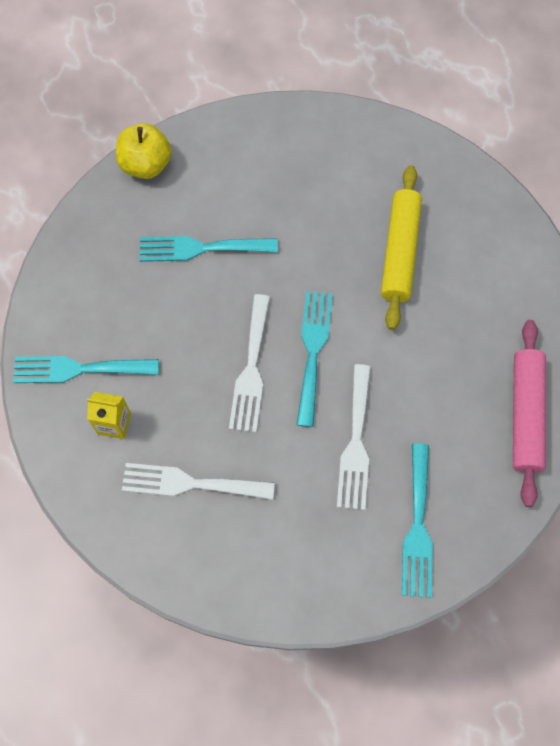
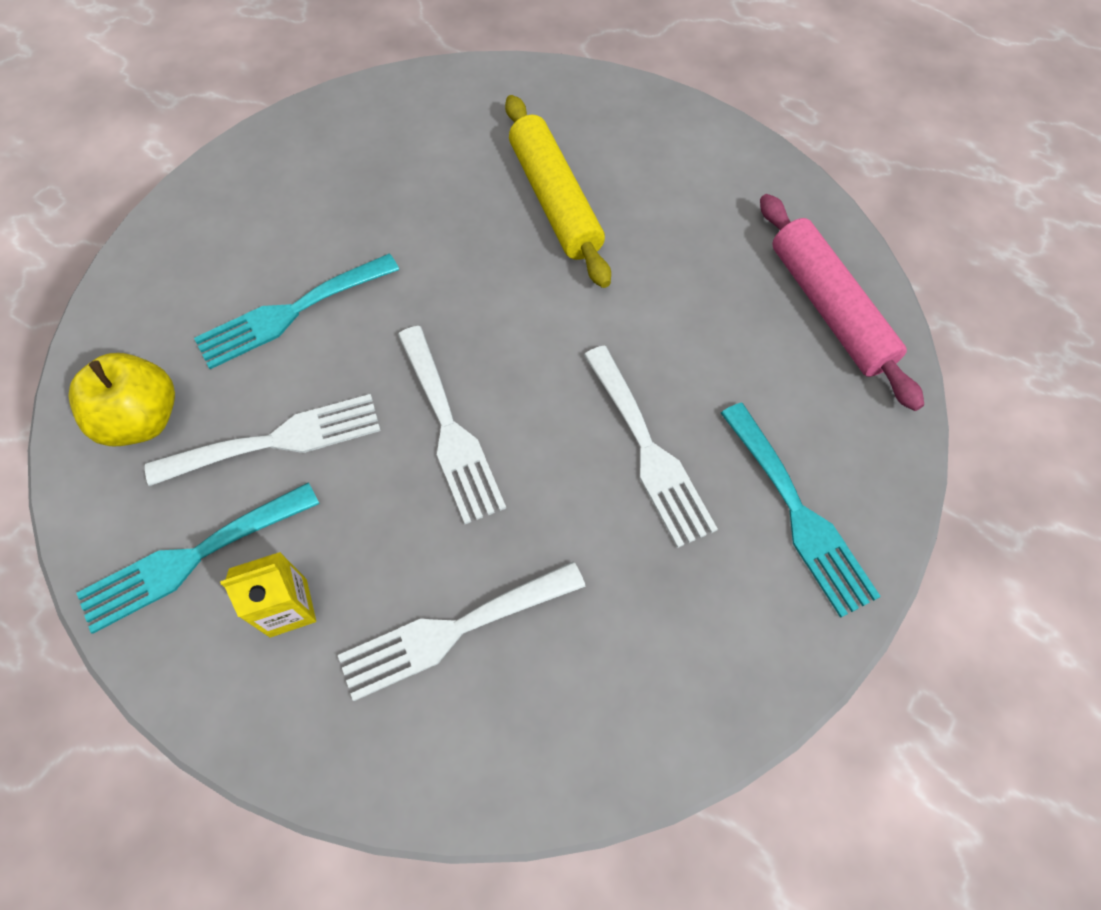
camera: 30 degrees left, 5 degrees down
(146, 164) = (155, 247): yellow apple -> yellow apple (142, 419)
(154, 325) = (277, 440): none -> white fork
(313, 351) = (519, 365): turquoise fork -> none

